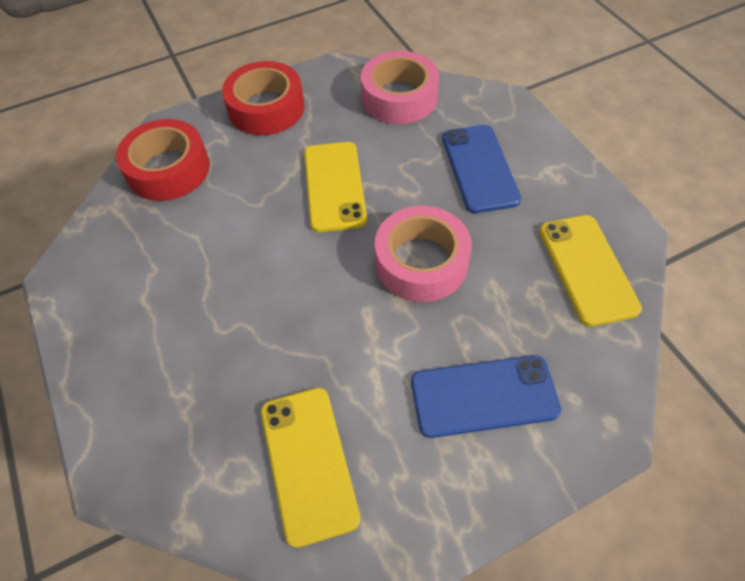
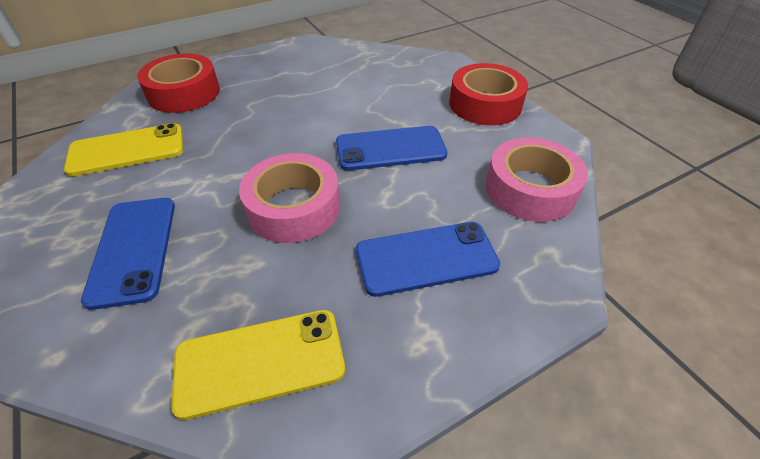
camera: 85 degrees right, 10 degrees down
(168, 169) = (403, 67): red tape -> red tape (184, 93)
(334, 186) = (390, 149): yellow phone -> blue phone

